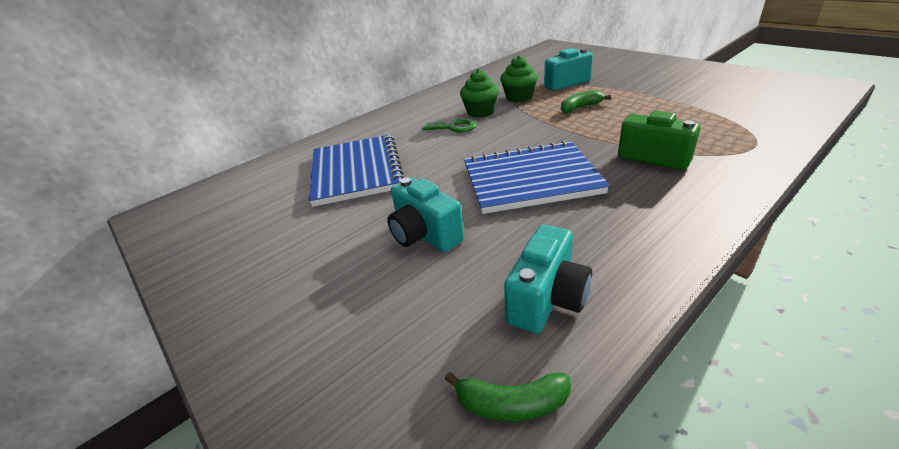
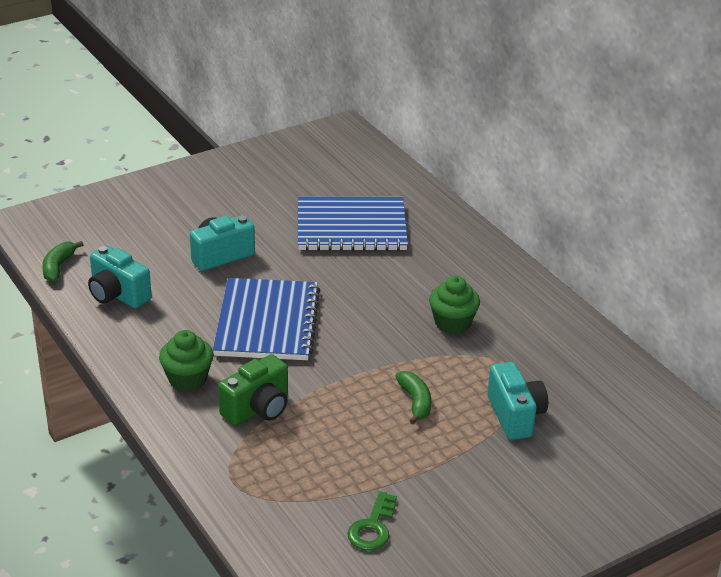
camera: 95 degrees right, 0 degrees up
(454, 127) = (418, 297): green key -> green key (372, 527)
(519, 97) = (484, 363): green cupcake -> green cupcake (187, 379)

